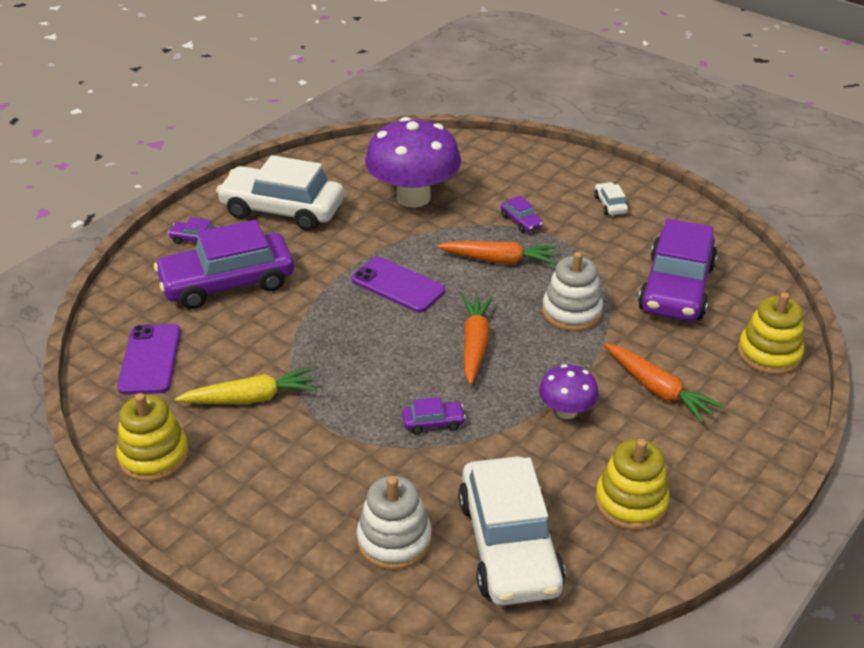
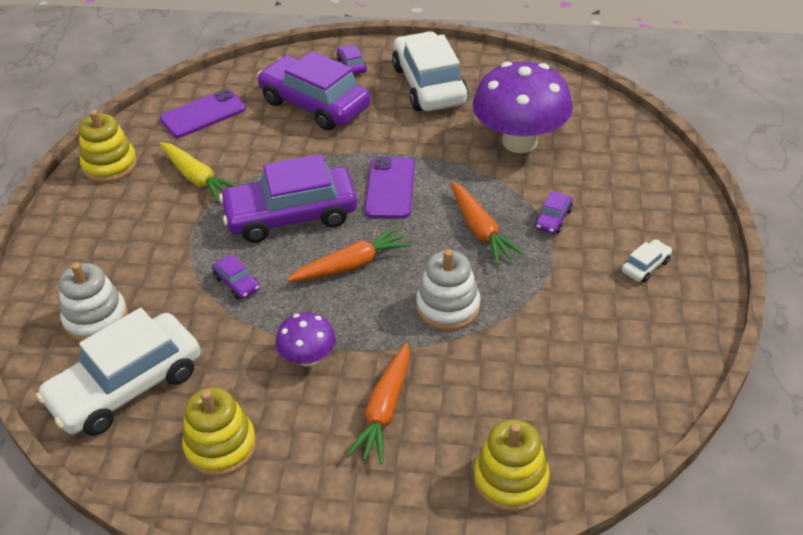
camera: 60 degrees right, 5 degrees up
(676, 288) = (554, 367): purple car -> purple car (291, 215)

